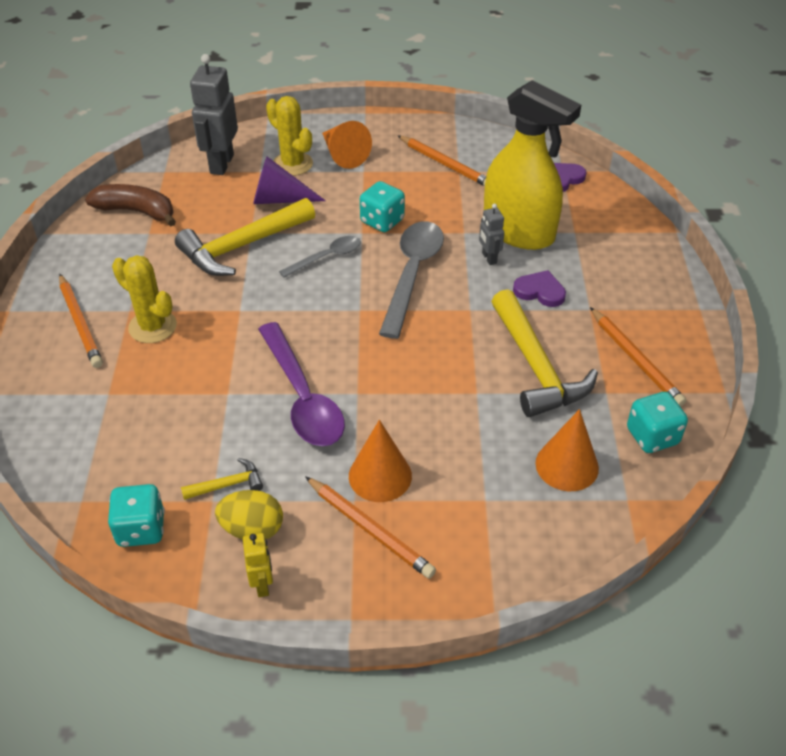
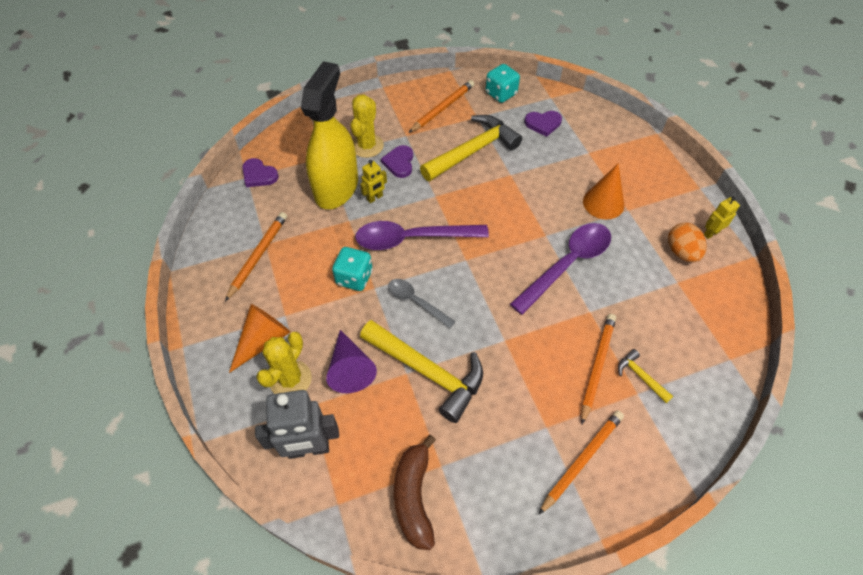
camera: 110 degrees left, 10 degrees up
(141, 529) = (723, 311): turquoise dice -> none
(152, 327) = (555, 397): yellow cactus -> yellow cactus (367, 146)
(227, 484) = (661, 278): yellow hammer -> yellow hammer (640, 376)
(252, 529) = (681, 252): yellow egg -> orange egg
(370, 529) = (642, 196): orange pencil -> orange pencil (597, 366)
(412, 274) = (412, 238): grey spoon -> purple spoon
(489, 258) = (375, 198): grey robot -> yellow robot
(567, 465) = (543, 124): orange cone -> purple heart

